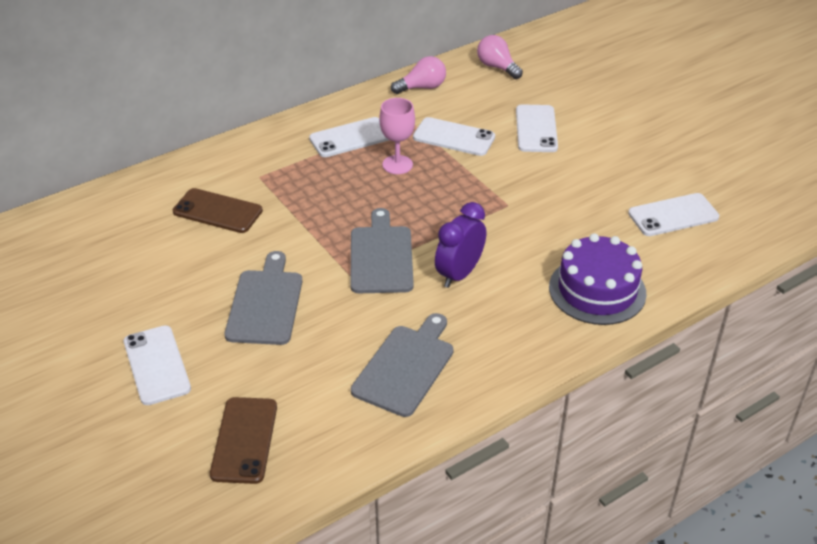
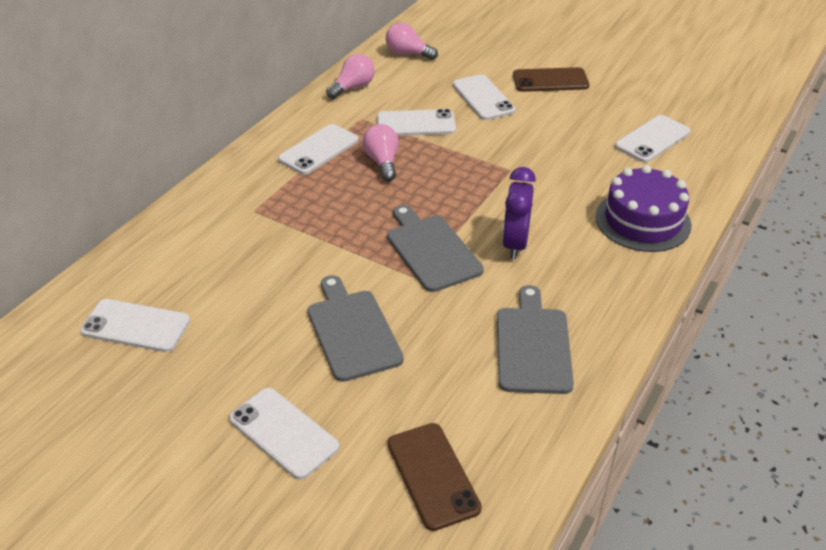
camera: 25 degrees left, 0 degrees up
(106, 244) = (136, 326): none -> white phone
(217, 211) = (235, 256): brown phone -> brown phone (550, 80)
(397, 165) = (382, 162): pink goblet -> pink light bulb

